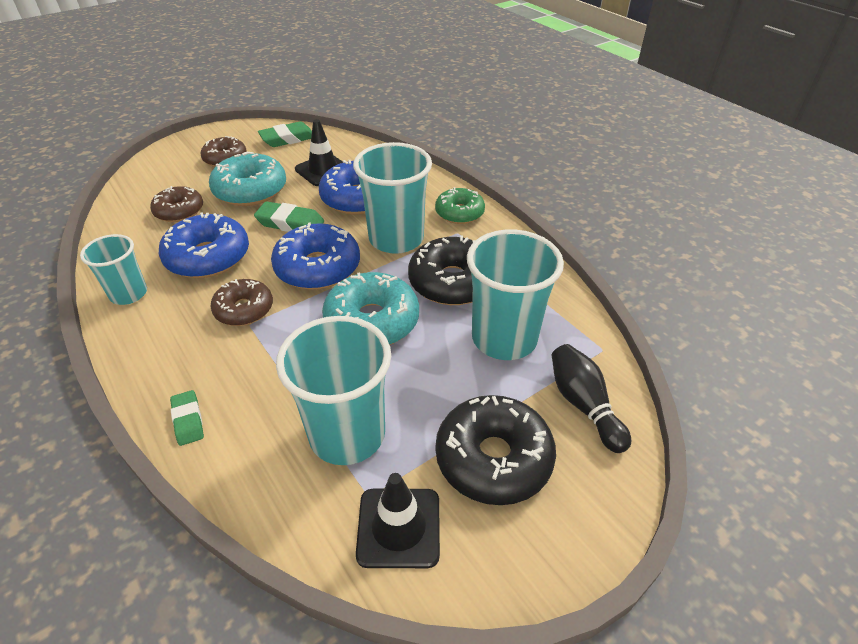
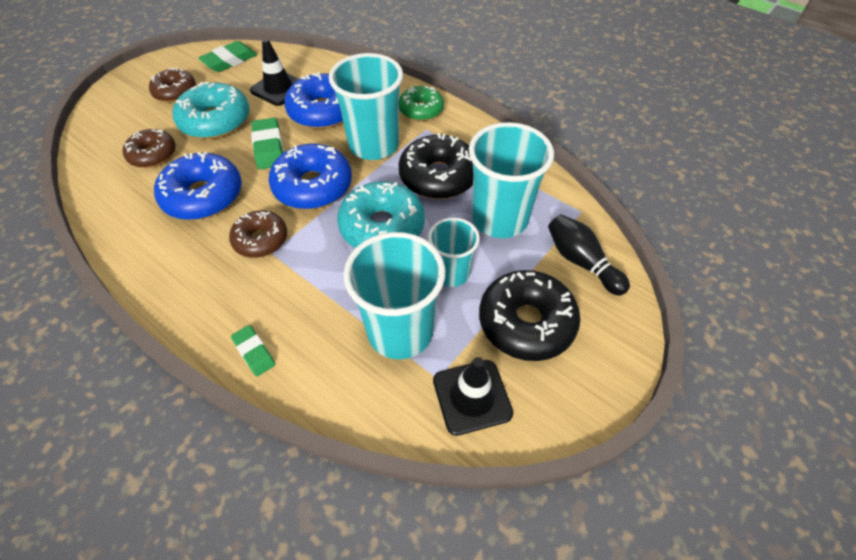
camera: 15 degrees left, 10 degrees up
(129, 294) = (141, 248): turquoise cup -> turquoise cup (451, 273)
(290, 223) = (269, 147): green eraser -> green eraser turned 75 degrees clockwise

